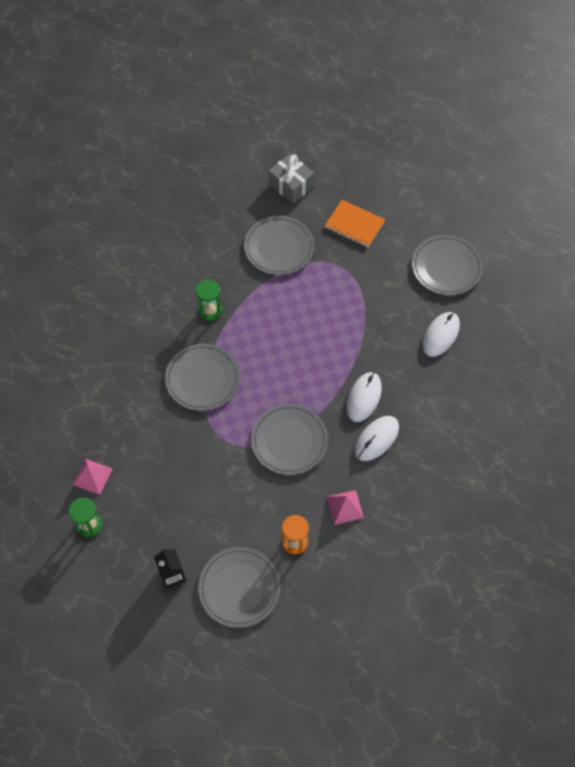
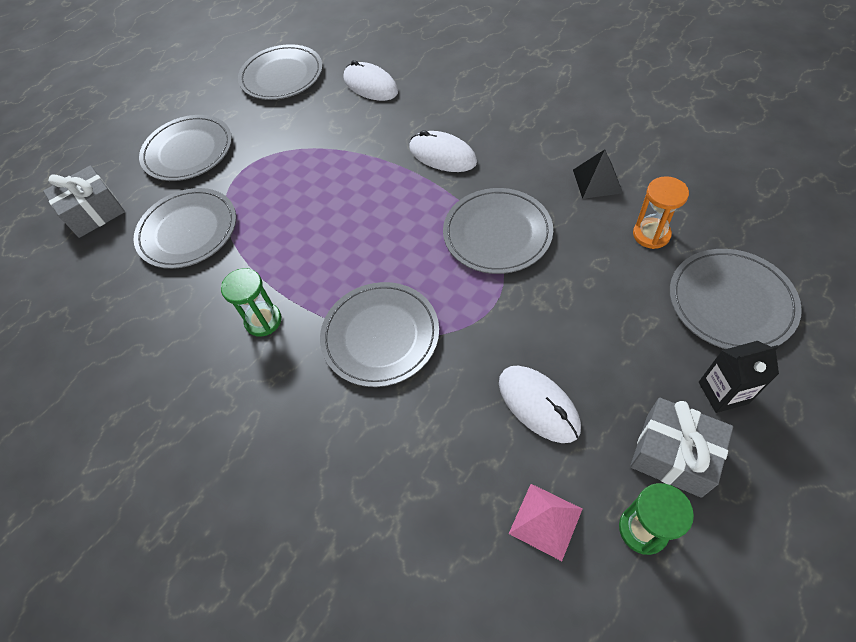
camera: 75 degrees left, 5 degrees down
(131, 543) = (673, 455): none -> grey gift
(345, 507) = (597, 181): pink pyramid -> black pyramid
(354, 225) = (188, 151): orange notebook -> grey plate
(376, 439) = (502, 147): white mouse -> white mouse (538, 405)

